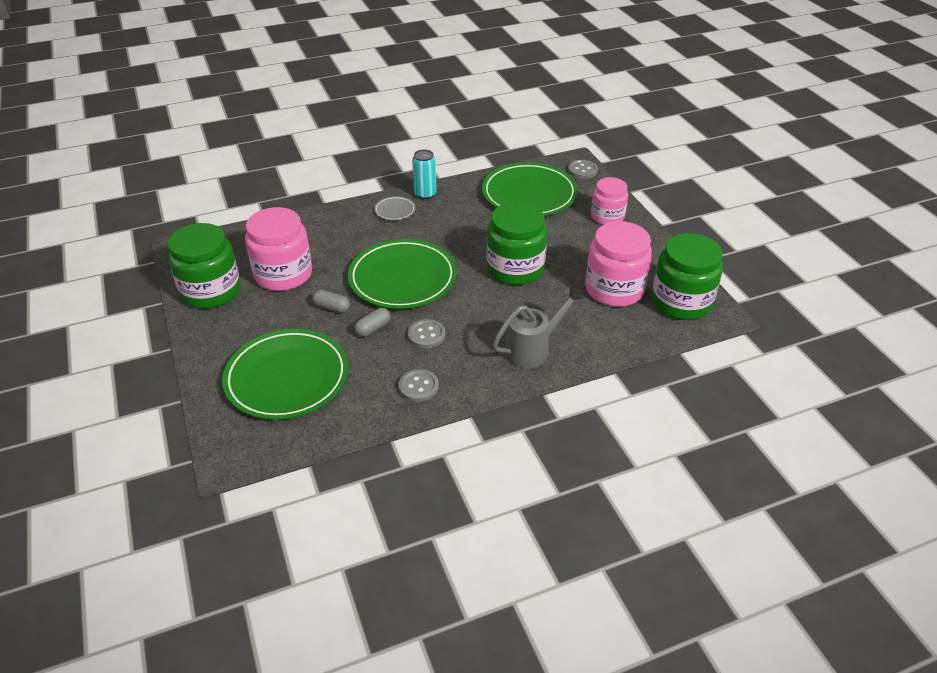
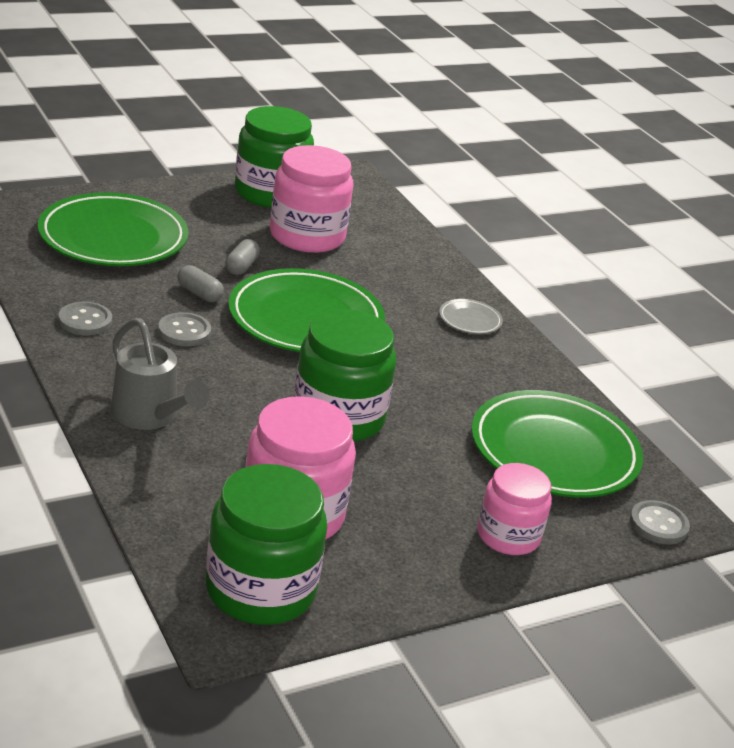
camera: 80 degrees right, 10 degrees down
(425, 194) = (522, 348): turquoise can -> none

